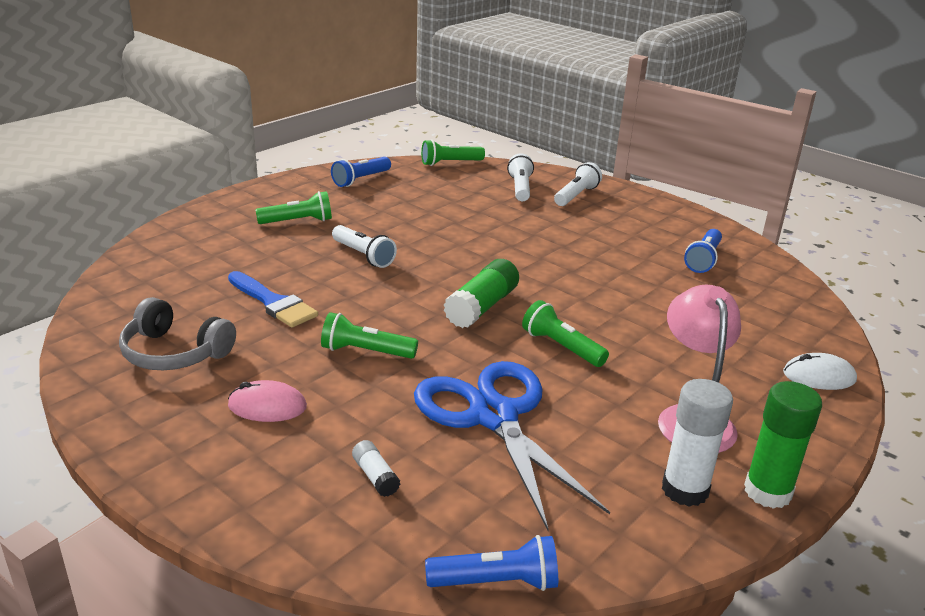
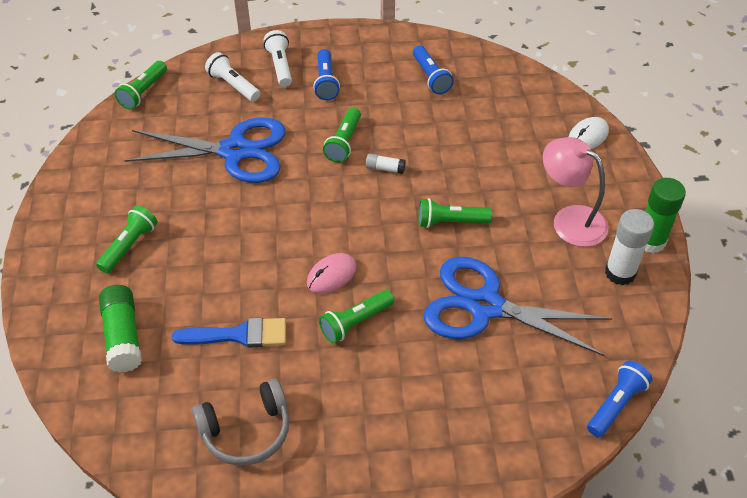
camera: 45 degrees left, 20 degrees up
(267, 406) = (365, 414): pink mouse -> pink mouse (331, 275)
(361, 180) = (104, 163): blue flashlight -> blue flashlight (326, 82)
(363, 255) = (229, 242): white flashlight -> none
(375, 476) = (487, 401): white glue stick -> white glue stick (385, 168)
(457, 217) = (235, 151): none -> blue scissors
(482, 307) = (366, 226): green glue stick -> green glue stick (123, 336)
(552, 255) = (344, 142): none -> green flashlight

